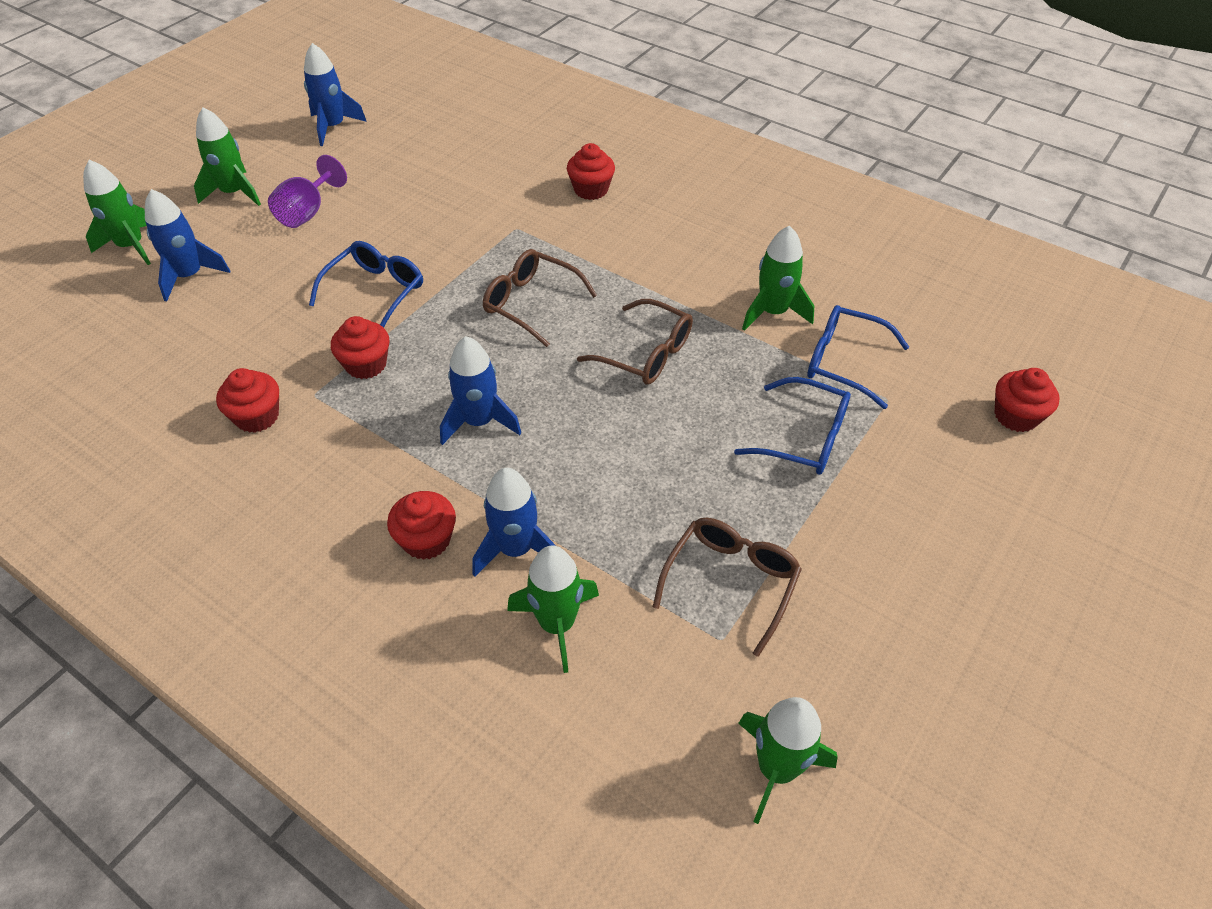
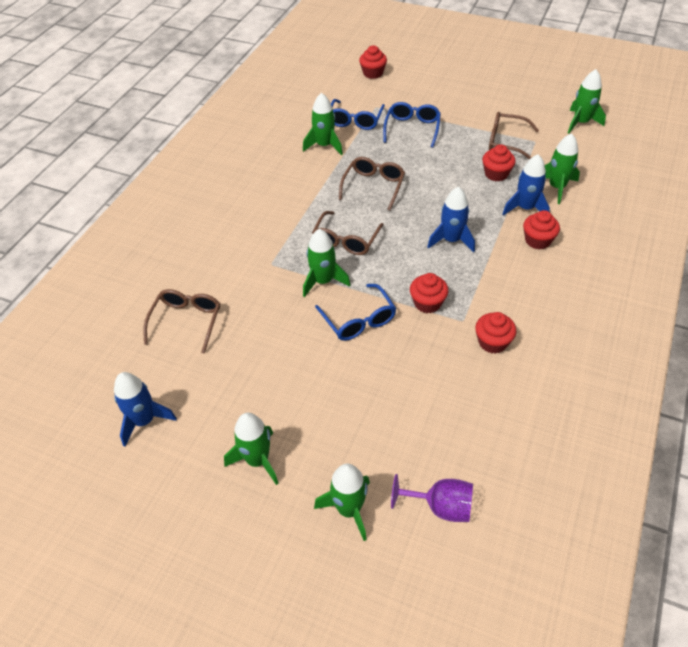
camera: 100 degrees left, 0 degrees up
(189, 276) = (374, 444): blue rocket -> none
(307, 212) = (275, 393): purple goblet -> purple goblet (440, 506)
(375, 292) = (358, 320): blue glasses -> blue glasses turned 135 degrees counterclockwise
(451, 157) = (186, 322): none -> brown glasses
(460, 270) = (323, 281): none -> green rocket
(591, 189) = (220, 235): red cupcake -> red cupcake (496, 174)

